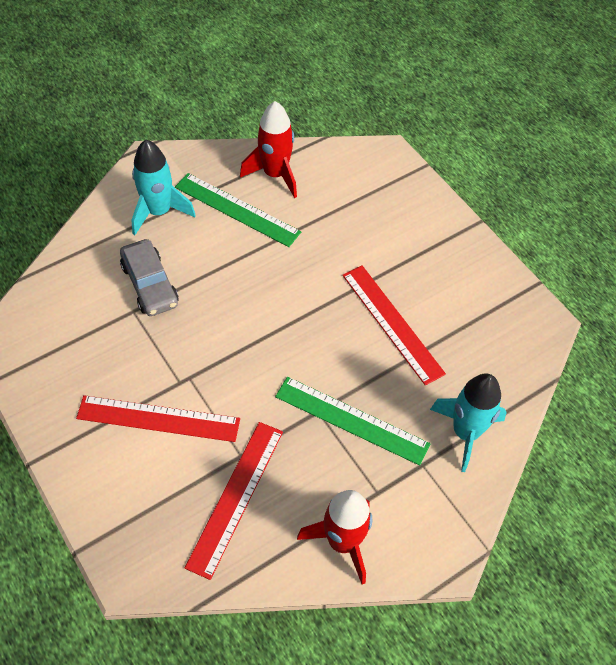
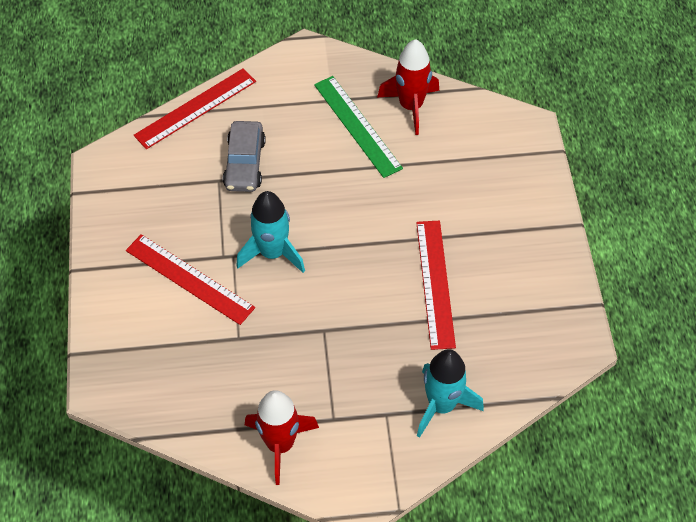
camera: 30 degrees right, 0 degrees up
(159, 212) = (288, 102): turquoise rocket -> turquoise rocket (272, 253)
(236, 497) = (215, 369): red ruler -> red ruler (196, 108)
(351, 420) = (348, 350): green ruler -> none

